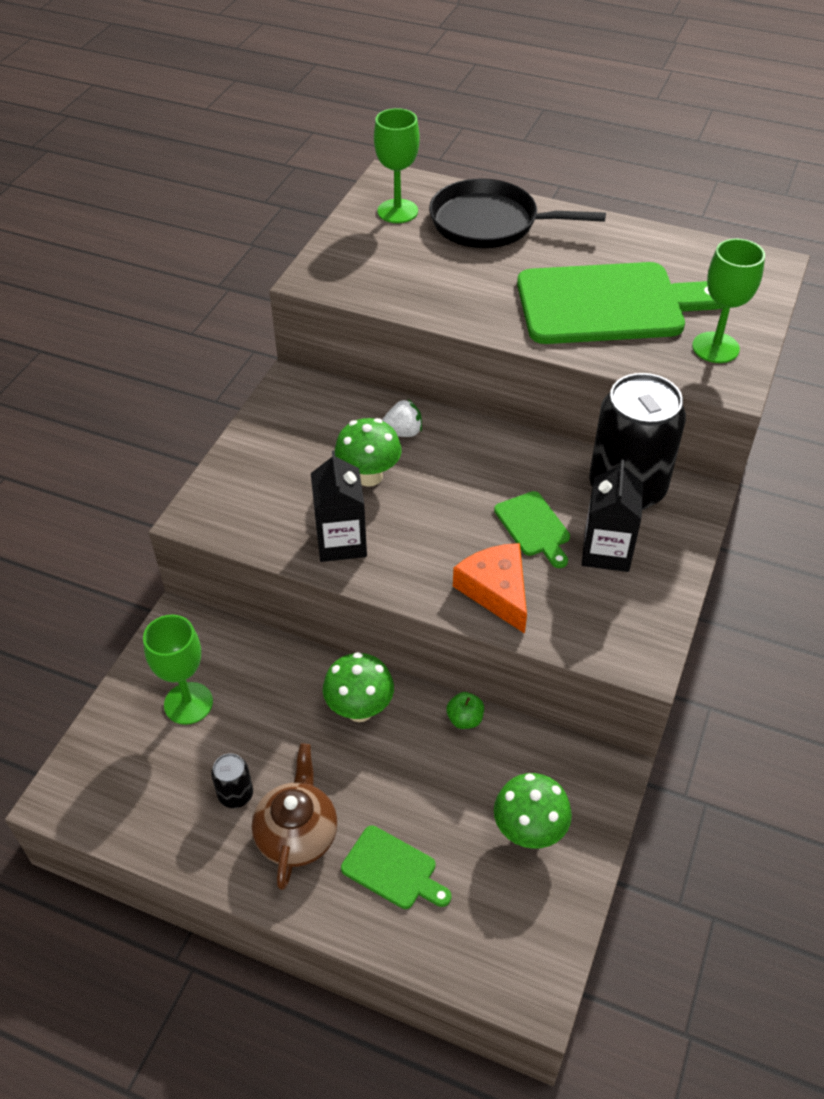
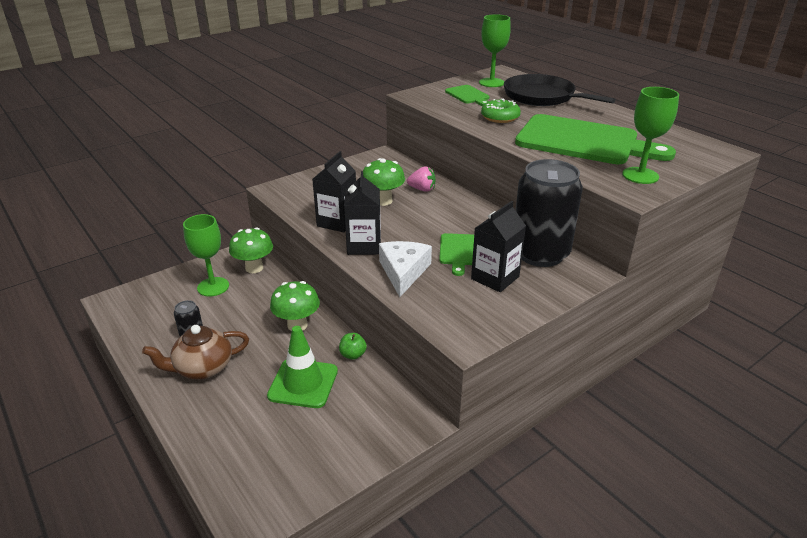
camera: 30 degrees right, 15 degrees down
(297, 834) = (203, 368): brown teapot -> brown teapot turned 150 degrees counterclockwise
(393, 869) = (235, 410): green cutting board -> green cutting board (468, 95)
(402, 433) = (422, 189): white strawberry -> pink strawberry
(412, 569) = (364, 246): none -> black carton
(440, 790) = (303, 383): none -> green traffic cone
(471, 290) = (500, 117): none -> green donut
(496, 591) = (403, 272): orange cheese -> white cheese
(529, 831) = (335, 430): green mushroom -> green mushroom (254, 268)

